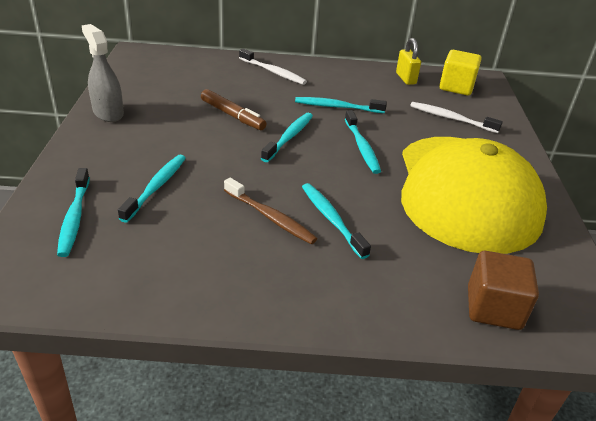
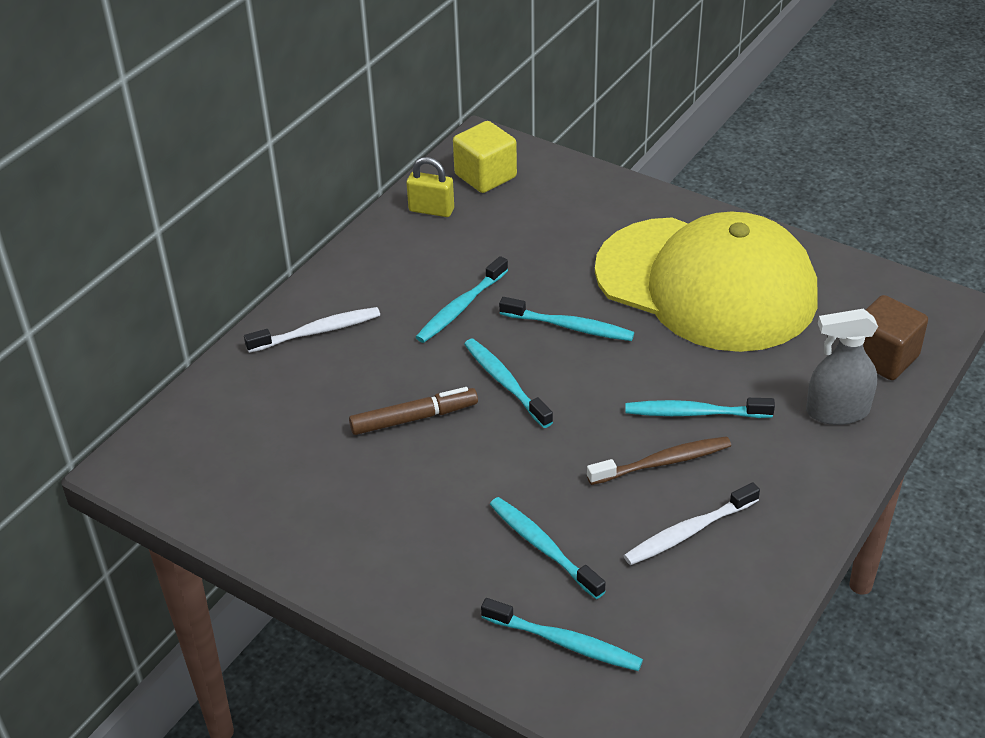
camera: 55 degrees left, 5 degrees up
(108, 113) = (316, 550): grey spray bottle -> grey spray bottle (837, 411)
(451, 118) = (556, 220): white toothbrush -> white toothbrush (688, 532)

